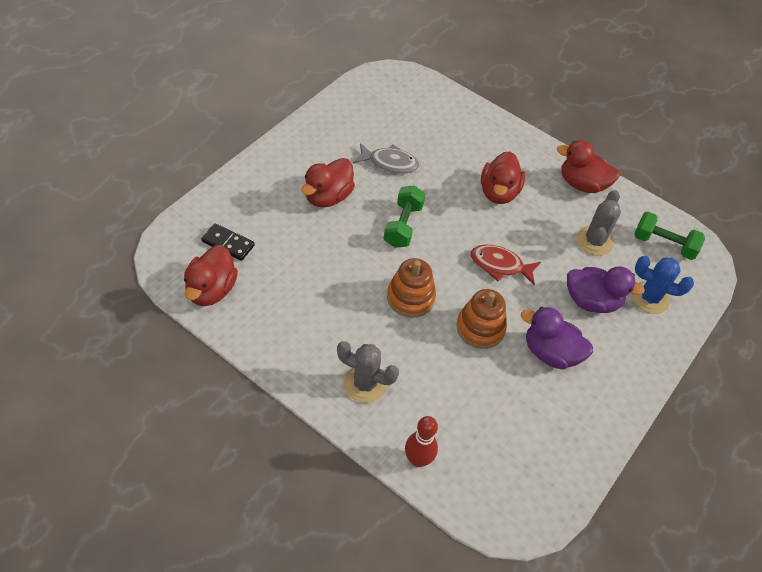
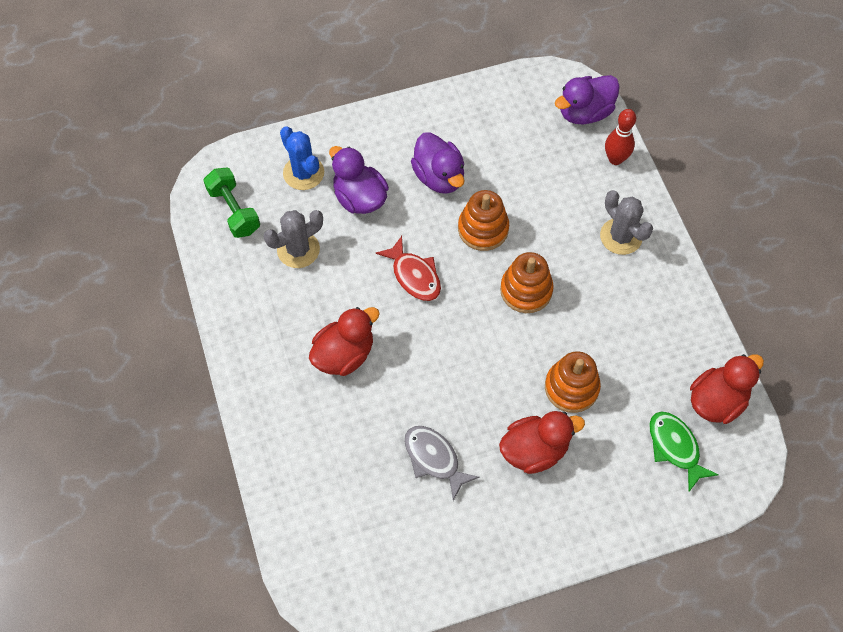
camera: 140 degrees left, 10 degrees up
(228, 243) = (675, 447): black domino -> green fish
(328, 246) = (571, 387): none -> orange stacking toy
(403, 225) = (477, 370): green dumbbell -> none
(480, 495) = (584, 112): none -> purple duck
(582, 184) = (245, 315): red duck -> none

